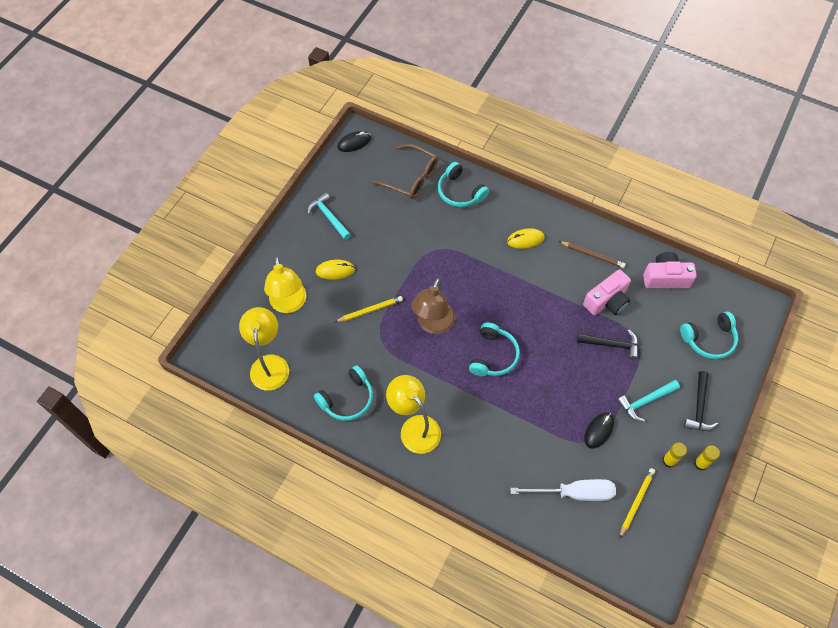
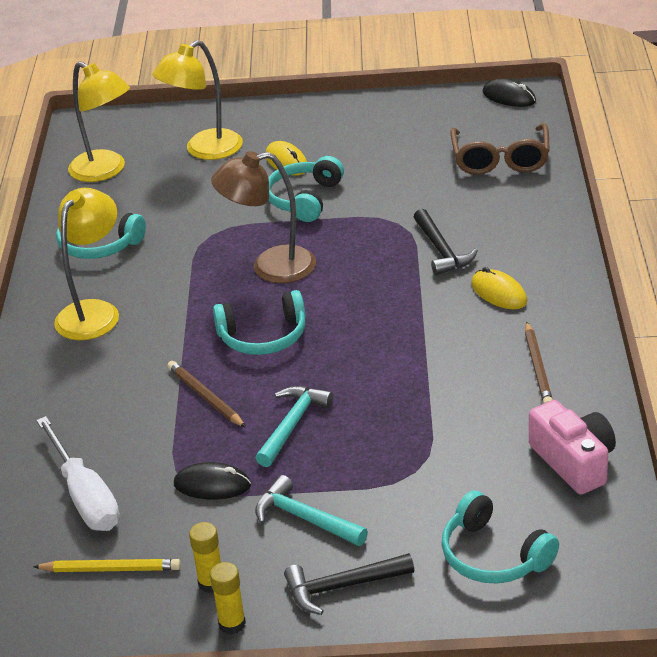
camera: 65 degrees right, 25 degrees down
(269, 364) = (105, 171): yellow lamp -> yellow lamp turned 75 degrees clockwise
(329, 217) = (366, 126): turquoise hammer -> turquoise hammer (292, 425)
(370, 310) = (248, 210): yellow pencil -> none
(460, 192) = (521, 206): turquoise headphones -> turquoise headphones (304, 199)
(527, 404) = (205, 397): none -> brown pencil
(607, 301) = (463, 412): pink camera -> none
(611, 345) = (383, 445): black hammer -> black hammer (441, 250)

